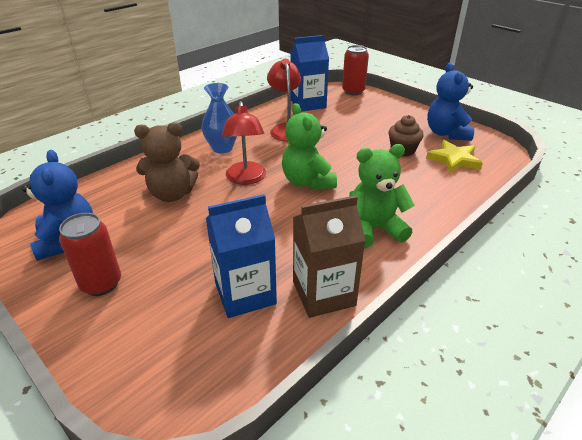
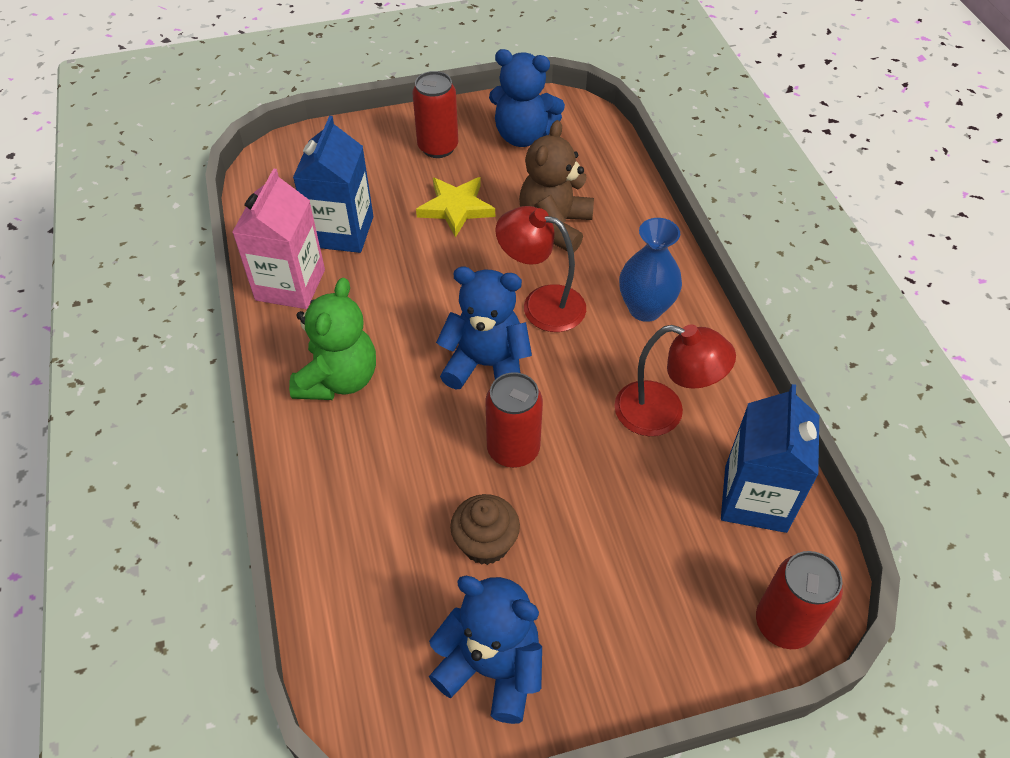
camera: 120 degrees right, 15 degrees up
(307, 182) = (487, 365): green teddy bear -> blue teddy bear
(323, 294) = (290, 285): brown carton -> pink carton
(349, 158) = (513, 449): none -> red can
(454, 159) = (404, 602): yellow star -> yellow star (456, 208)

